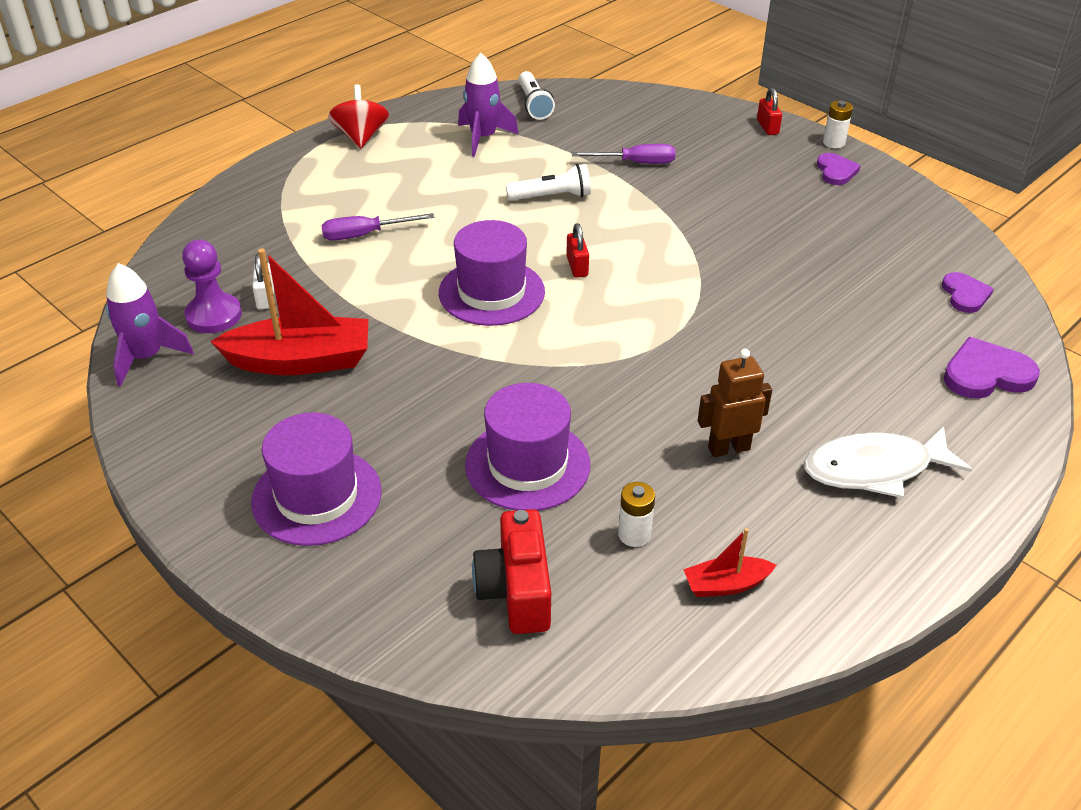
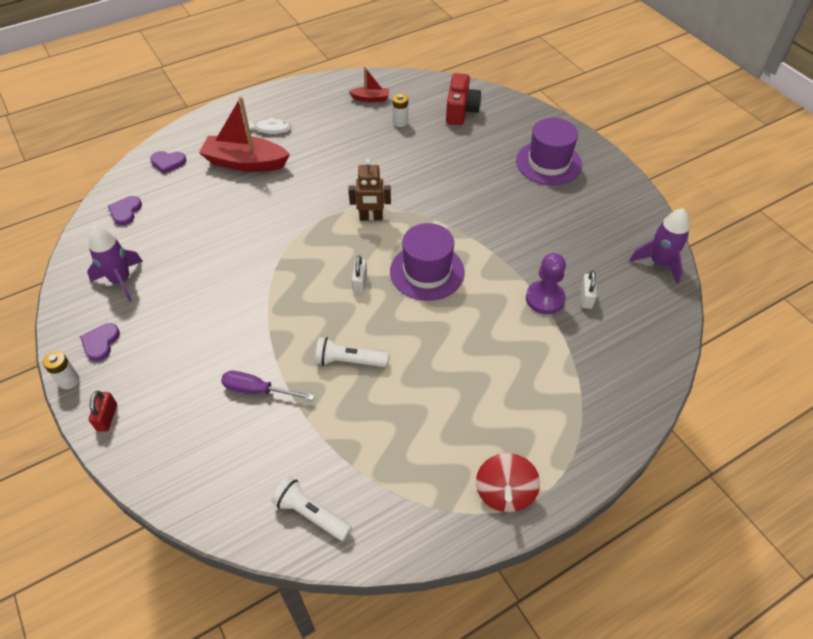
camera: 165 degrees left, 10 degrees up
(214, 315) = (621, 288): purple pawn -> purple pawn (545, 298)
(301, 361) = (559, 242): red boat -> red boat (245, 163)
(365, 235) = (511, 347): purple screwdriver -> none
(483, 138) = (382, 462): purple rocket -> purple rocket (121, 280)
(527, 465) = (439, 159): purple hat -> none
(534, 104) = (311, 514): white flashlight -> white flashlight turned 60 degrees counterclockwise
(577, 266) = (360, 283): red padlock -> white padlock
(728, 448) = (334, 150): brown robot -> brown robot (371, 218)
(874, 469) = (270, 129): white fish -> white fish, size x0.58
(986, 374) = (168, 162): purple heart -> purple heart, size x0.65

